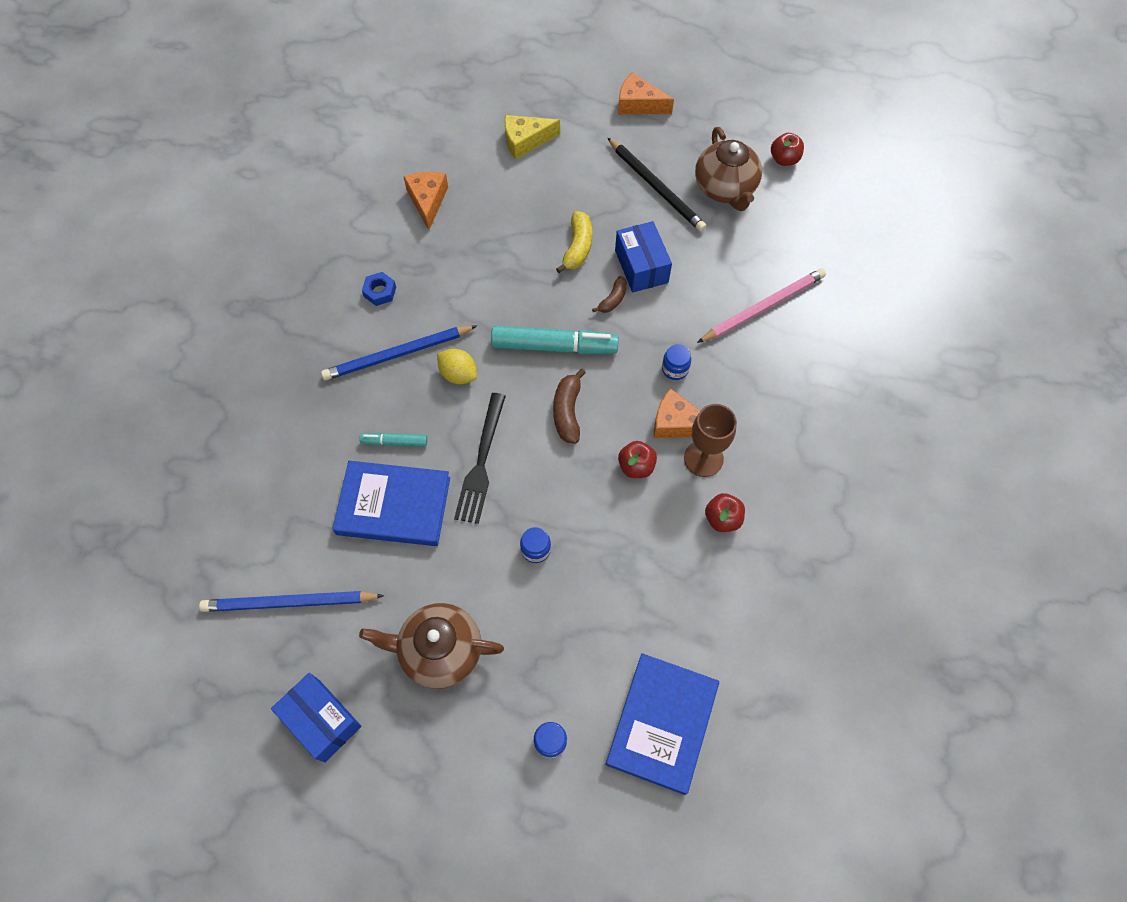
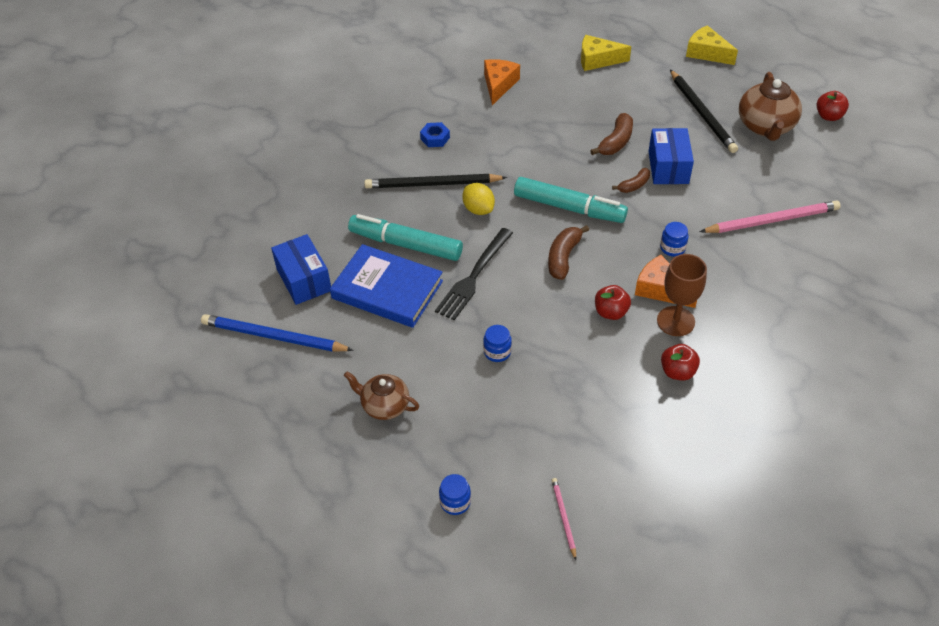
camera: 20 degrees right, 15 degrees down
(322, 720) = (265, 429): blue box -> blue box (304, 280)
(395, 442) = (406, 245): turquoise marker -> turquoise marker, size x1.98
(397, 354) = (432, 184): blue pencil -> black pencil
(440, 651) = (384, 405): brown teapot -> brown teapot, size x0.64
(577, 247) = (616, 142): yellow banana -> brown banana
(638, 104) = (707, 53): orange cheese -> yellow cheese
(662, 723) = (563, 517): blue book -> pink pencil

